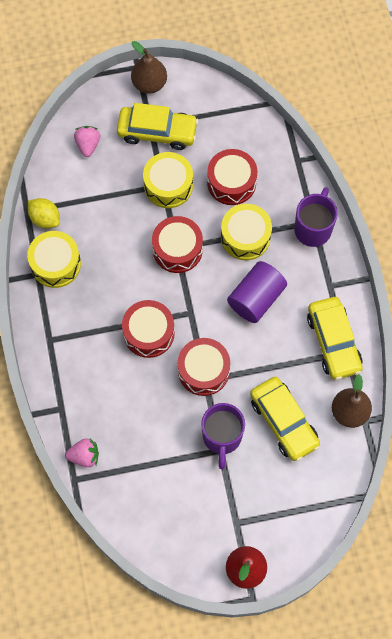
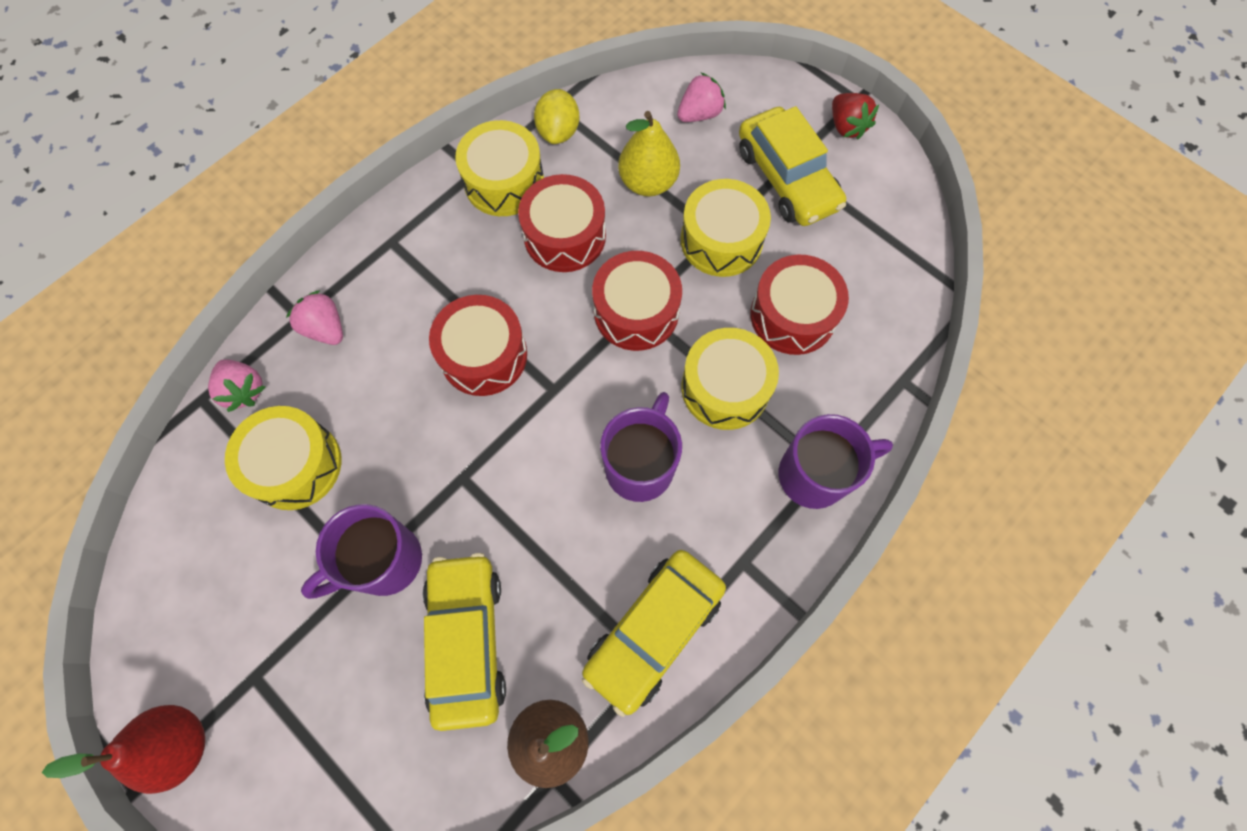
camera: 55 degrees right, 0 degrees up
(77, 399) = (325, 328): none -> pink strawberry
(109, 196) = (648, 182): none -> yellow pear
(144, 452) = (295, 465): none -> yellow drum
(149, 83) = (846, 126): brown pear -> red strawberry
(203, 370) = (475, 465): red drum -> red drum (564, 236)
(256, 298) = (641, 465): purple cylinder -> purple mug
(283, 422) = (467, 640): yellow car -> yellow car turned 150 degrees clockwise

